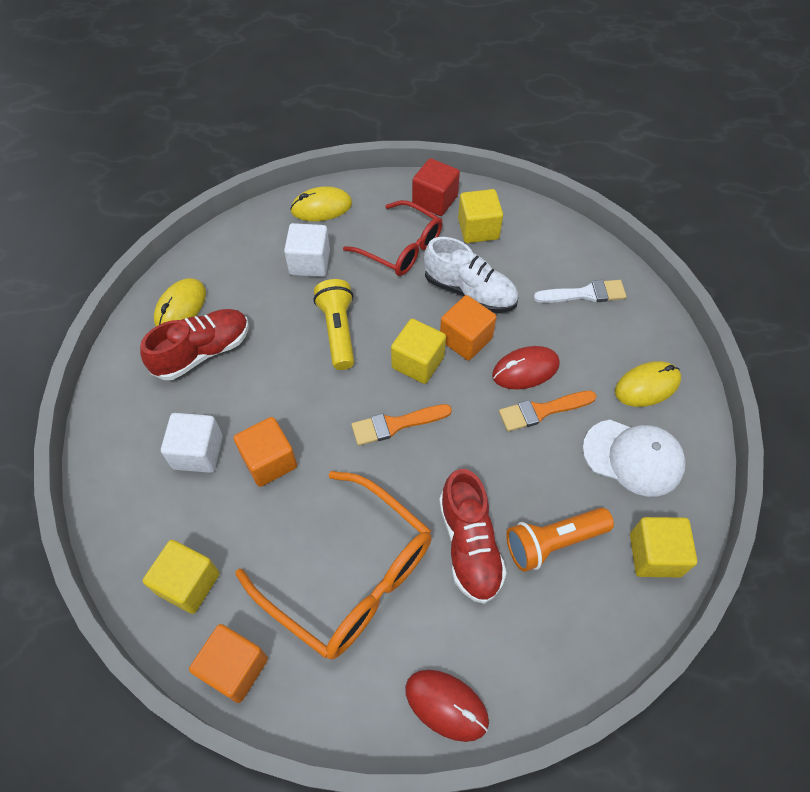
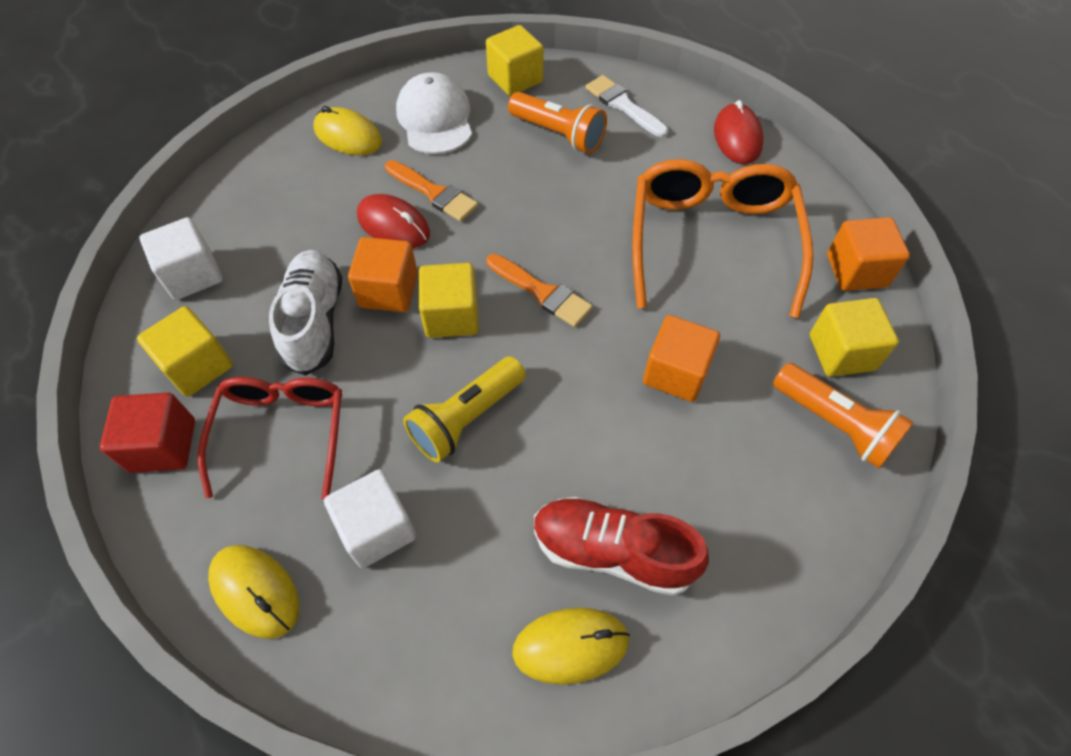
camera: 125 degrees left, 0 degrees up
(153, 528) = (834, 424): none -> orange flashlight
(198, 452) = (729, 447): white cube -> white cube (192, 275)
(469, 545) = (609, 181): red shoe -> none
(585, 294) = (253, 222): white brush -> white brush (623, 105)

